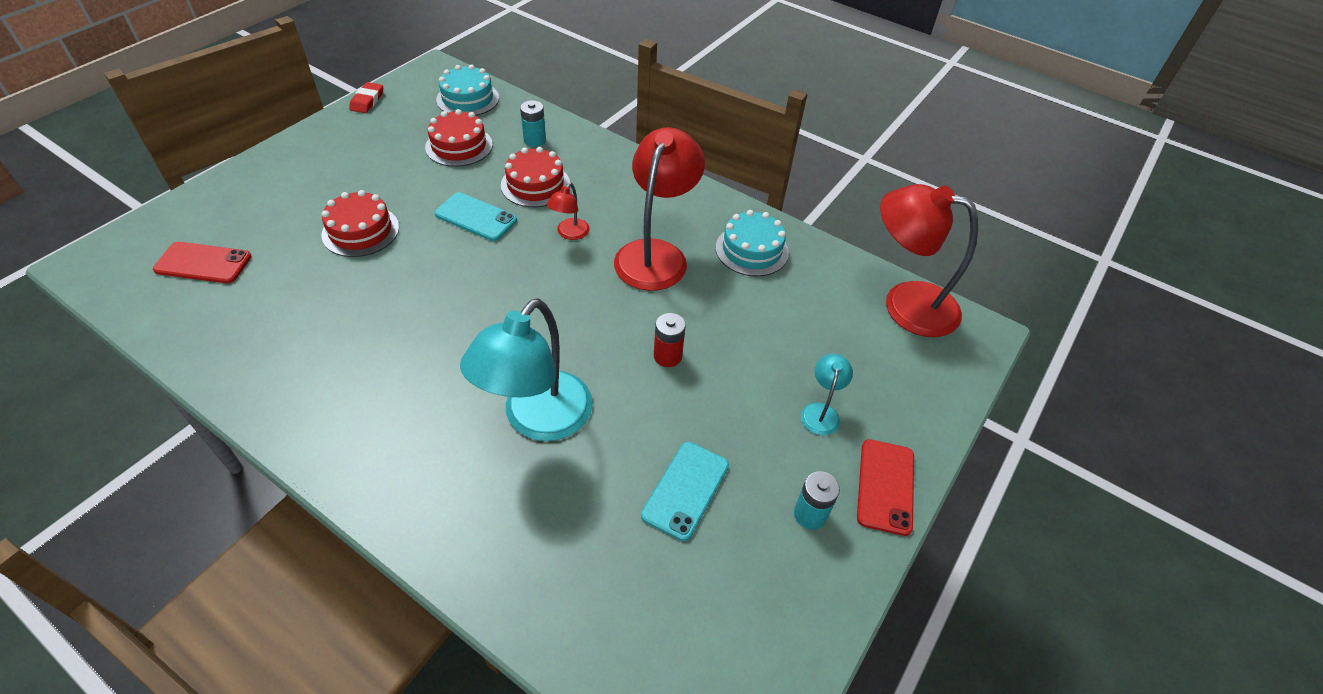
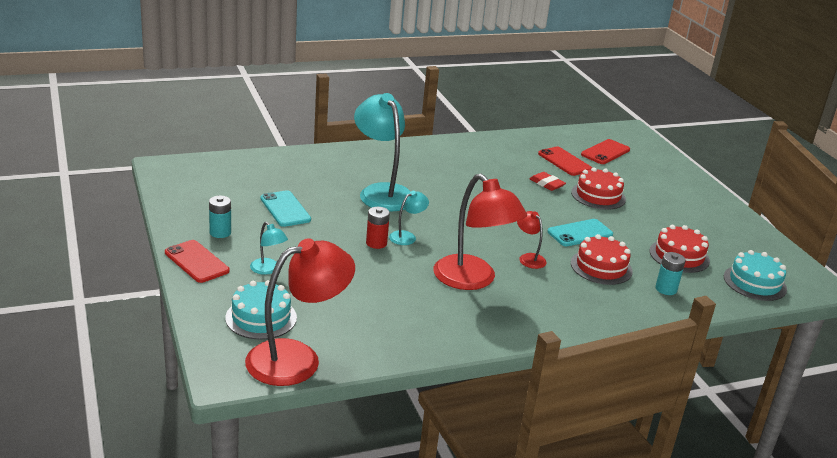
camera: 125 degrees right, 20 degrees down
(271, 289) = (564, 162): none -> red phone
(367, 101) = (773, 241): red eraser -> red eraser (546, 184)
(625, 339) = (407, 236): none -> turquoise lamp
(751, 250) = (433, 321): turquoise cake -> turquoise cake (261, 317)

